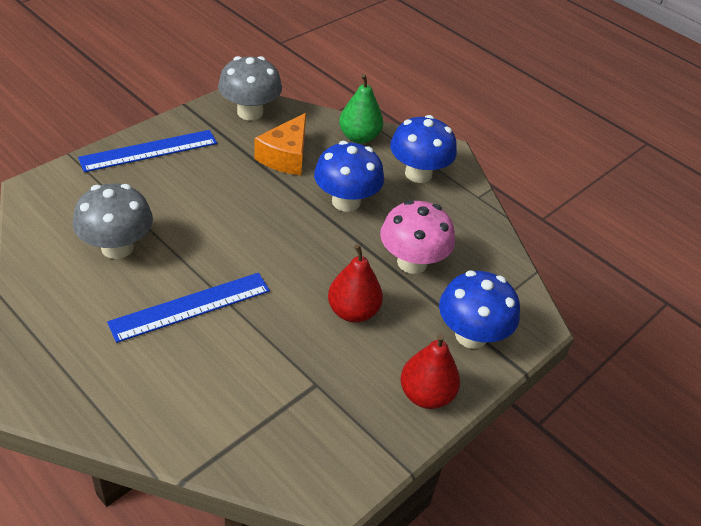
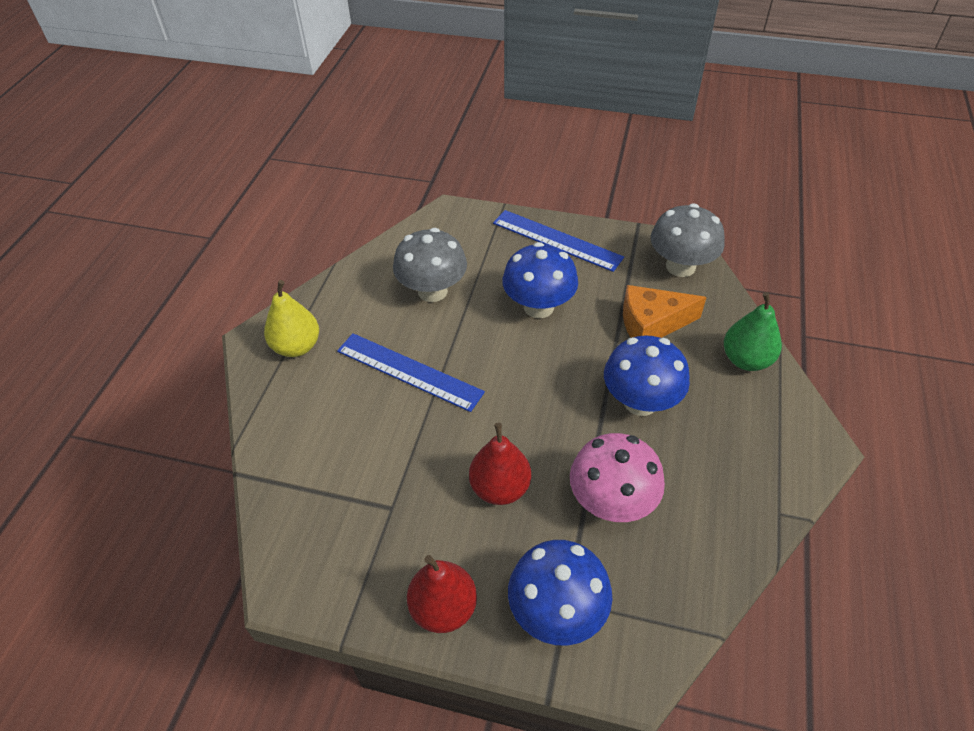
camera: 65 degrees right, 5 degrees up
(77, 369) = (297, 347): none -> yellow pear
(418, 174) = (750, 438): blue mushroom -> blue mushroom (538, 307)

